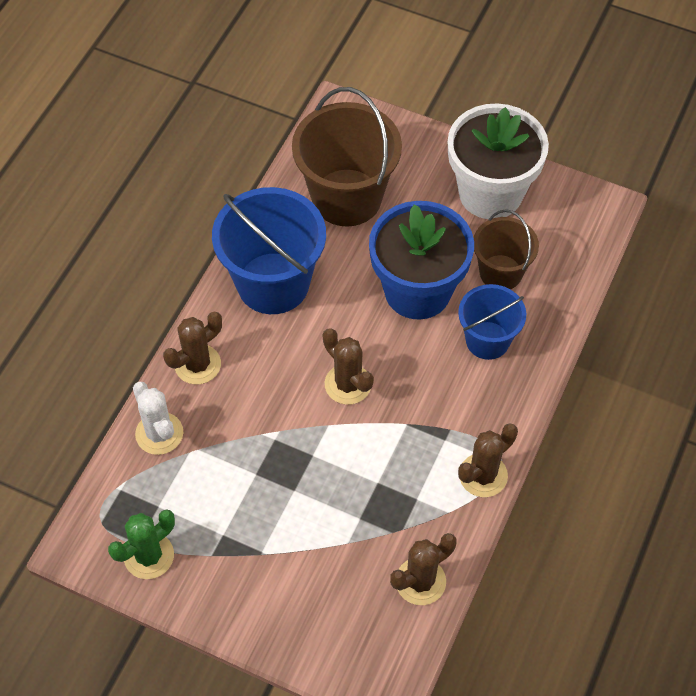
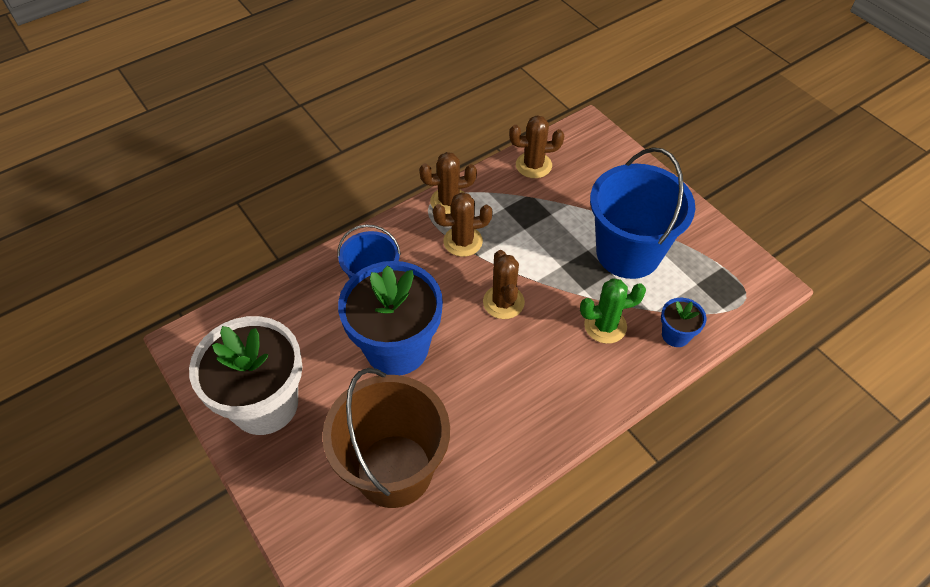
camera: 150 degrees left, 5 degrees down
(149, 556) = (716, 255): green cactus -> green cactus (605, 326)
(159, 433) = (675, 335): white cactus -> blue flower pot
(197, 364) = (619, 376): brown cactus -> brown cactus (463, 241)
(273, 283) = (515, 417): blue bucket -> blue bucket (628, 253)
(500, 272) = (319, 329): brown bucket -> none

